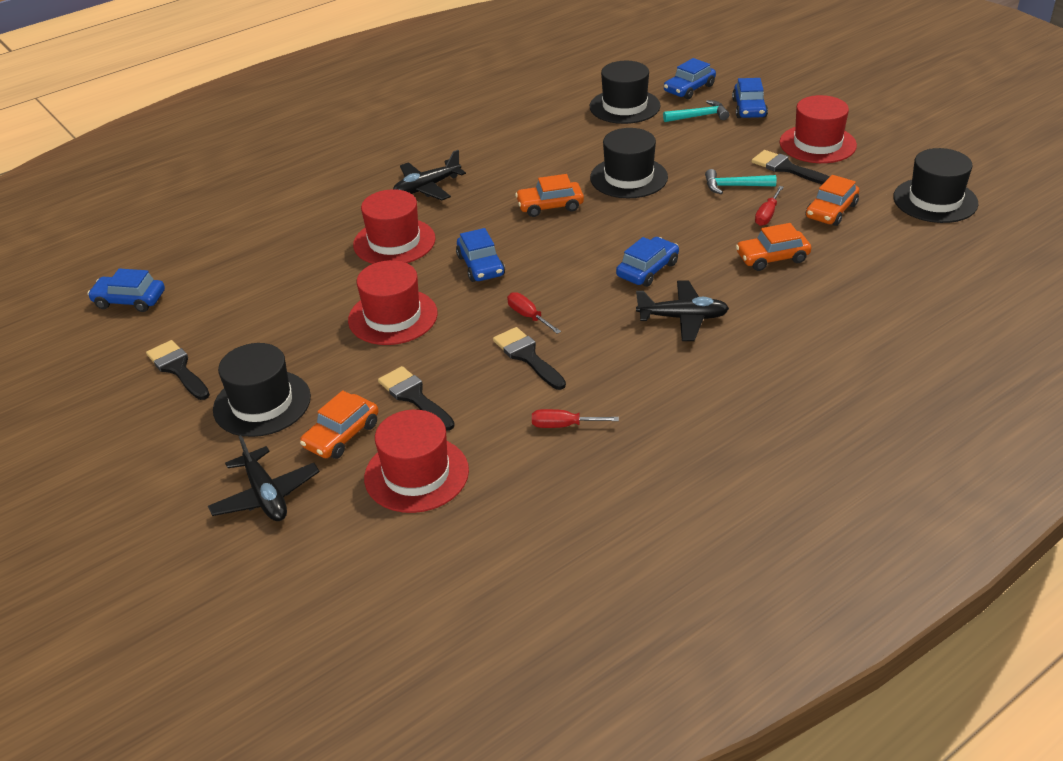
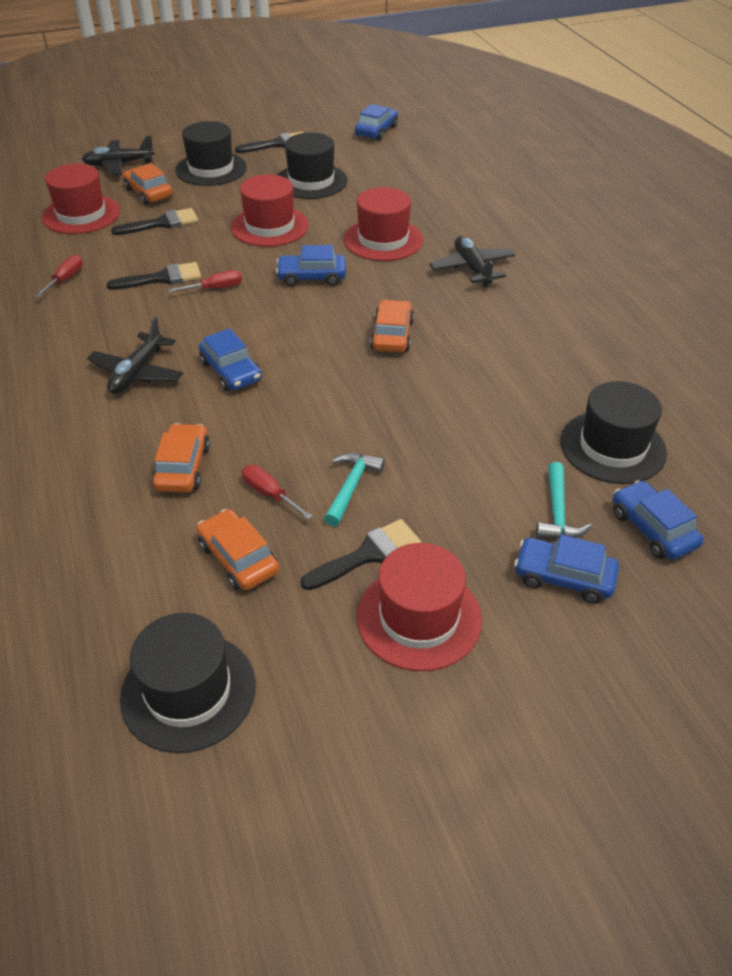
camera: 105 degrees right, 5 degrees up
(628, 177) = (421, 404): black hat -> black hat (311, 181)

